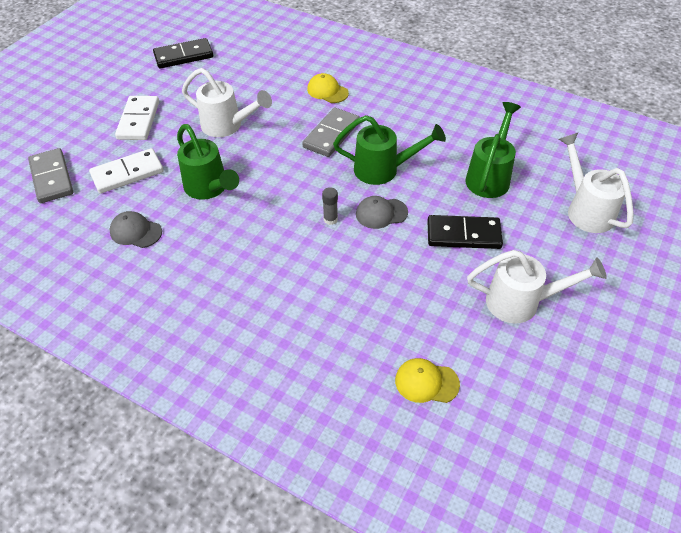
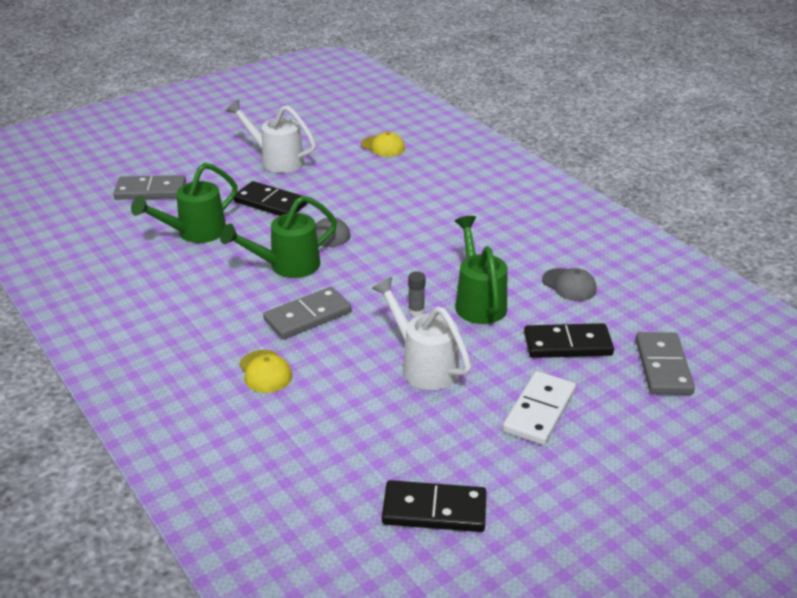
camera: 155 degrees left, 15 degrees down
(127, 173) = (567, 344): white domino -> black domino
(330, 219) = (374, 243): grey glue stick -> grey glue stick (416, 311)
(384, 170) = (286, 266): green watering can -> green watering can turned 60 degrees counterclockwise
(585, 209) = (151, 191): white watering can -> grey domino

